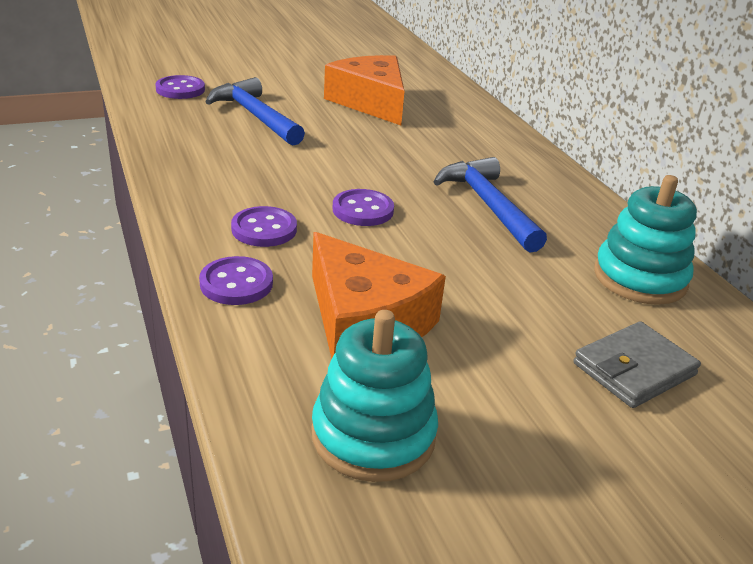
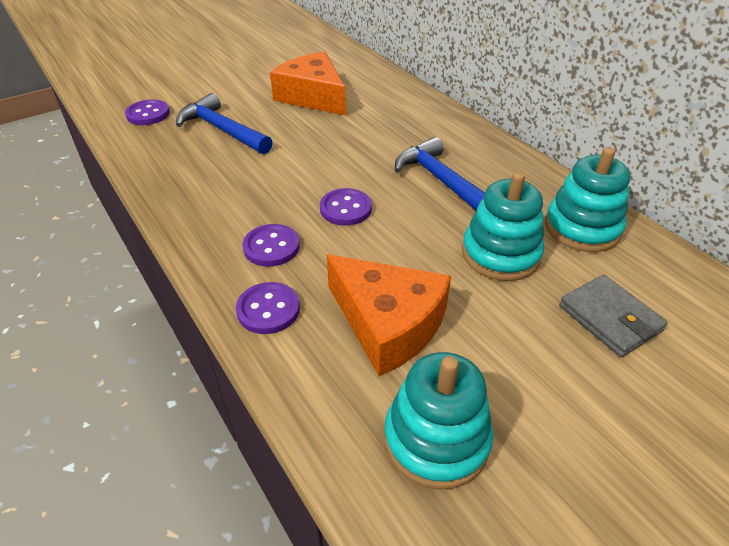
camera: 10 degrees left, 10 degrees up
(527, 284) = (500, 254): none -> turquoise stacking toy
(634, 369) = (609, 318): grey wallet -> grey wallet turned 75 degrees counterclockwise

